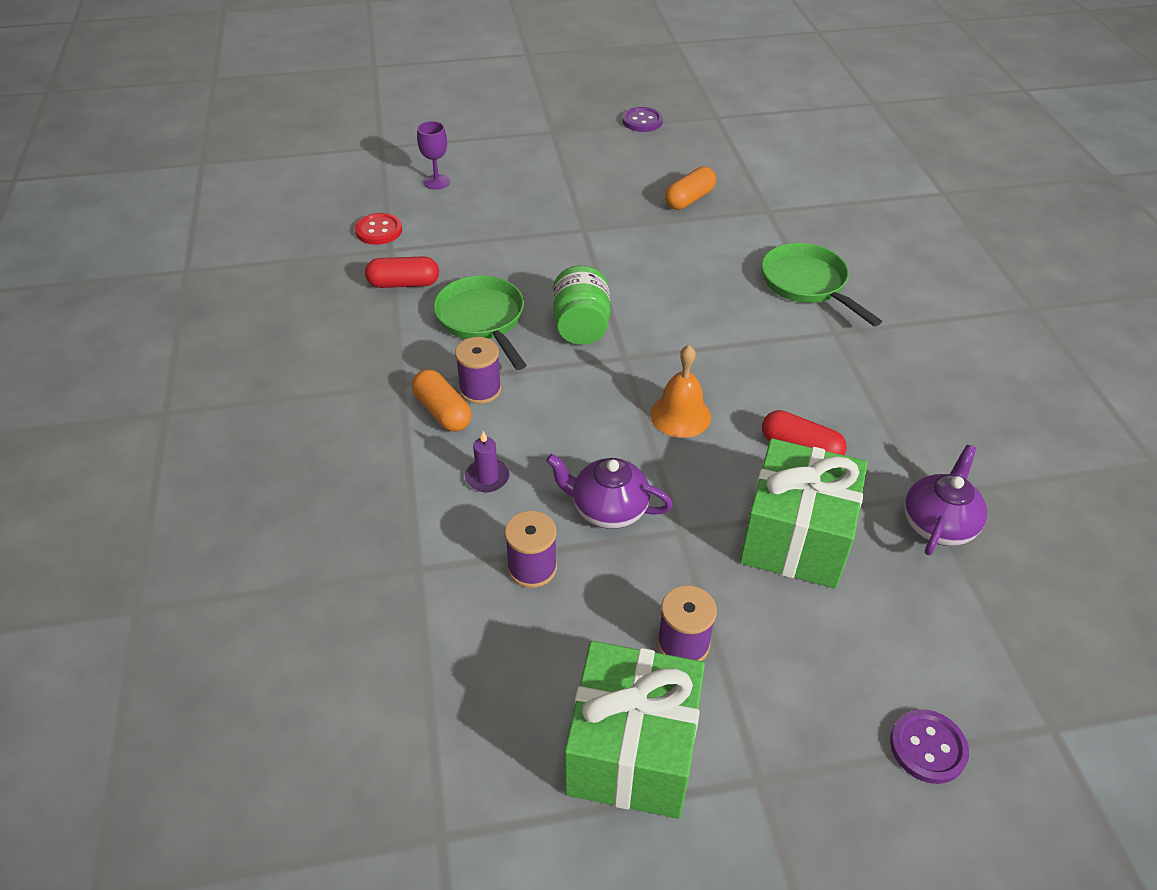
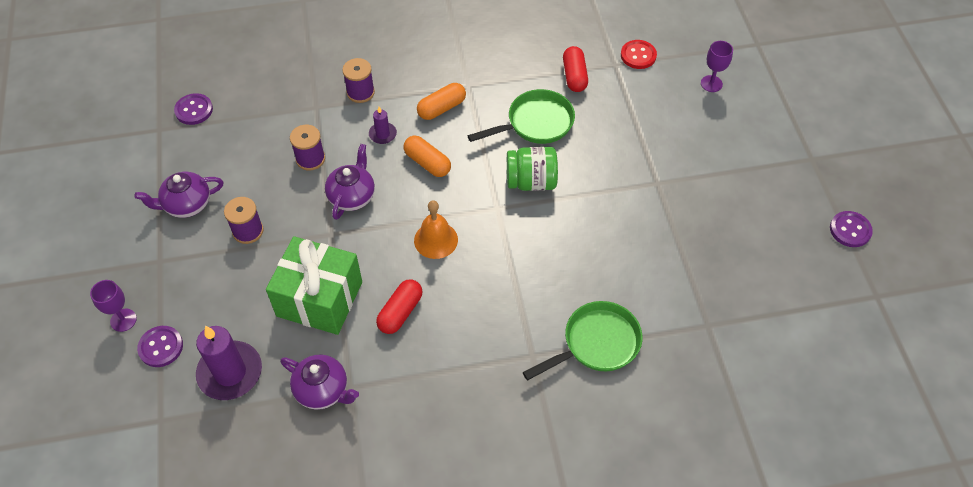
camera: 90 degrees right, 10 degrees up
(397, 773) = (194, 110): none -> purple button
(480, 390) = (462, 126): purple spool -> purple spool (360, 92)
(632, 750) = (187, 205): green gift -> purple teapot
(689, 199) = (716, 262): orange capsule -> orange capsule (427, 163)
(891, 821) = (123, 320): none -> purple goblet
(944, 639) = (230, 372): none -> purple candle

